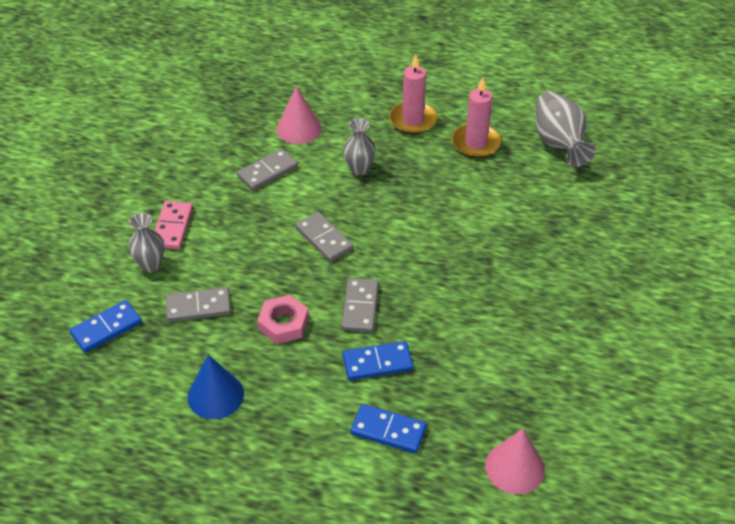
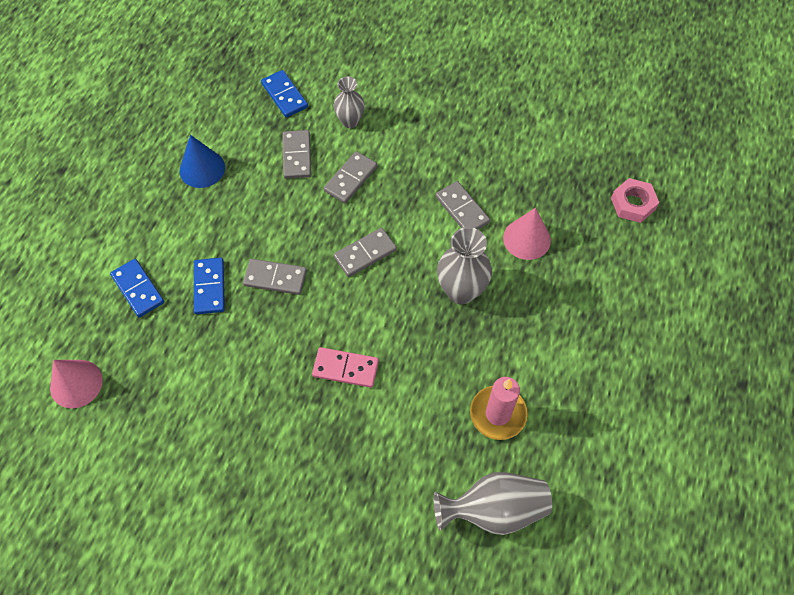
camera: 95 degrees right, 15 degrees up
(172, 227) = (393, 135): pink domino -> pink domino (345, 368)
(230, 258) = (350, 179): none -> grey domino
(283, 324) = (267, 217): pink nut -> pink nut (633, 204)
(359, 169) = (461, 291): grey vase -> grey vase, size x1.56
(388, 431) = (138, 289): blue domino -> blue domino turned 60 degrees counterclockwise
(412, 120) = (539, 351): pink candle -> none

